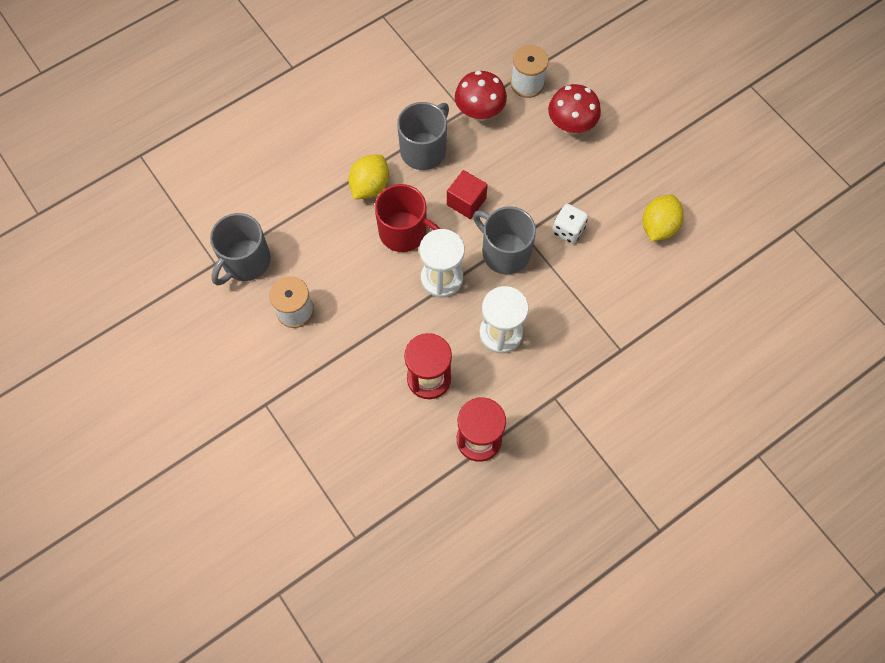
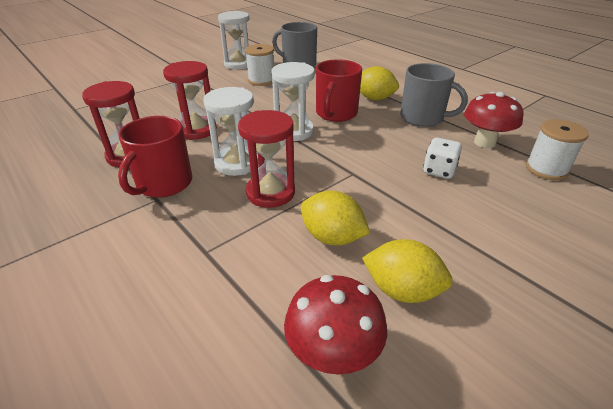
camera: 85 degrees right, 30 degrees down
(227, 342) = (238, 64): none -> white hourglass
(466, 201) = (378, 140): red cube -> none
(504, 252) = (328, 162): grey mug -> none
(531, 396) = (163, 184): none -> red mug
(550, 303) = (270, 193): none -> red hourglass
(568, 230) = (368, 203): white dice -> white dice (439, 171)
(571, 125) = (515, 202): red mushroom -> red mushroom (333, 354)
(607, 261) = (332, 237): none -> yellow lemon

